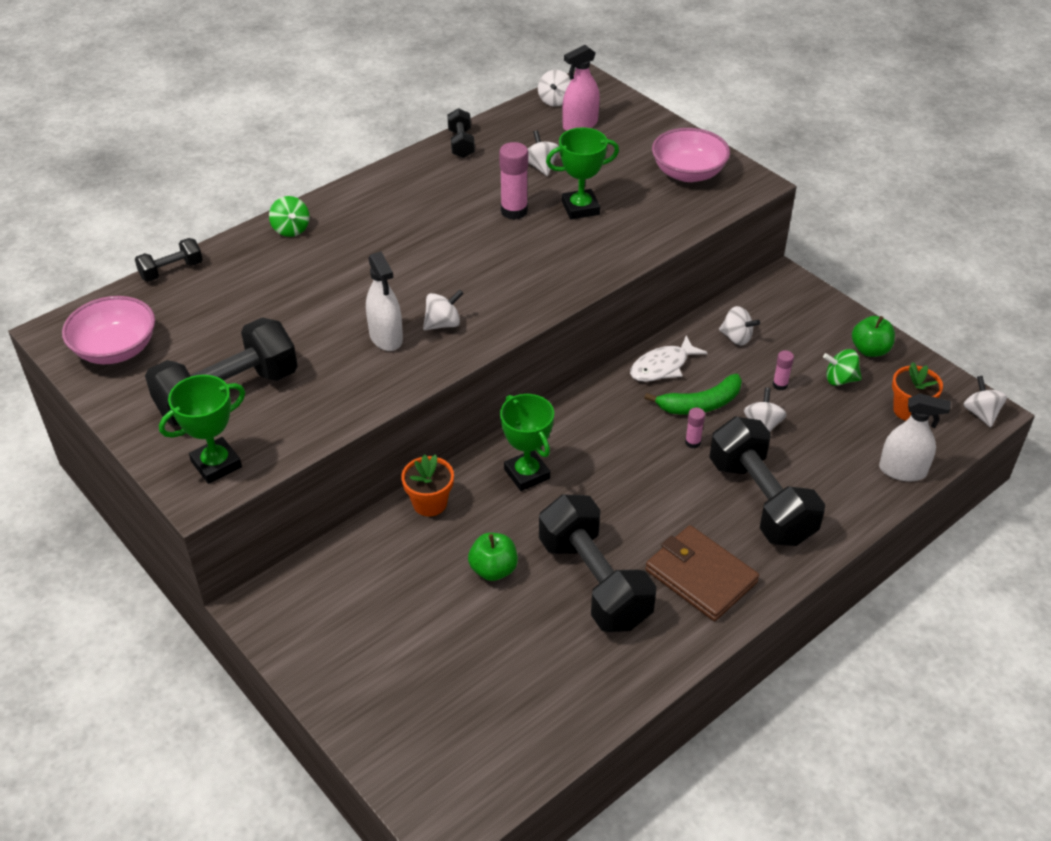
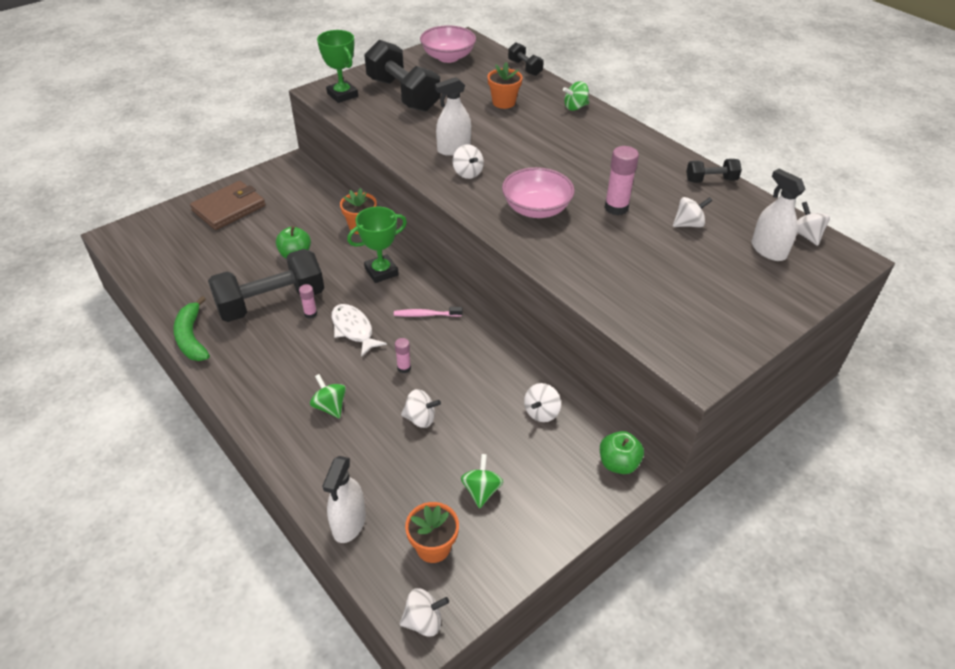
camera: 90 degrees right, 0 degrees up
(269, 292) = (503, 102): none -> orange flower pot
(555, 101) = (806, 235): white spinning top -> white spinning top turned 60 degrees clockwise
(580, 125) = (768, 250): pink spray bottle -> white spray bottle
(580, 208) = (627, 245): green trophy -> none
(604, 428) = (426, 315): none -> pink toothbrush
(662, 366) = (499, 355): white fish -> white fish (353, 329)
(688, 173) = (704, 321): pink bowl -> pink bowl (536, 209)
(700, 404) = (450, 377): green banana -> green banana (191, 337)
(700, 576) = (260, 360): brown wallet -> brown wallet (229, 208)
(760, 501) = (330, 406): black dumbbell -> green spinning top
(780, 385) = (474, 438): pink glue stick -> pink glue stick (310, 314)
(870, 350) = (528, 526): green apple -> green apple (618, 463)

